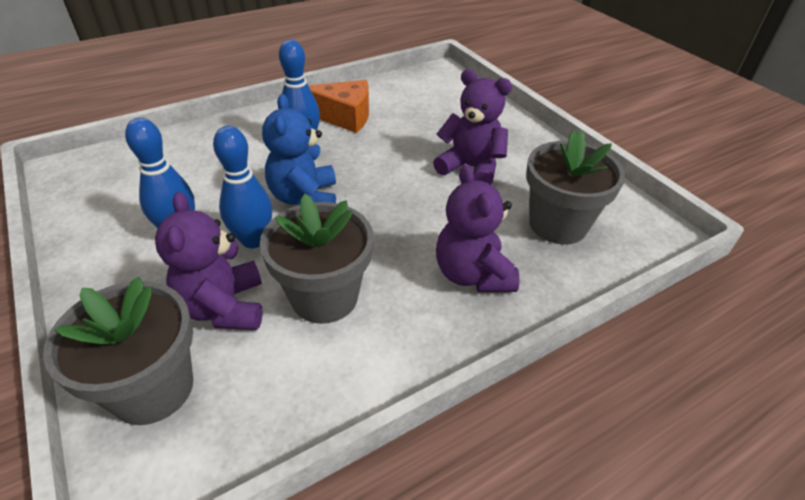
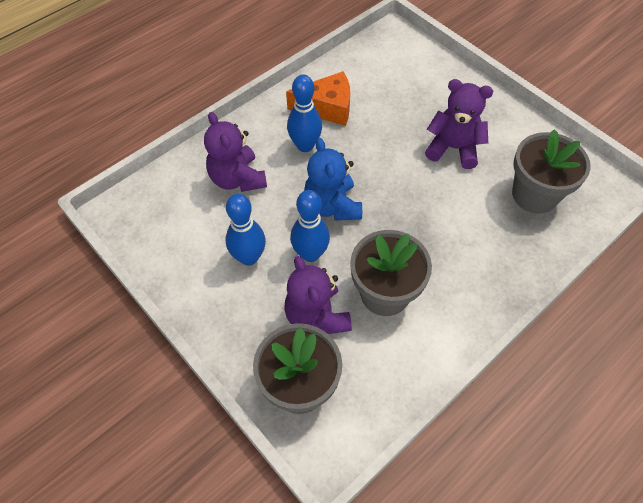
camera: 10 degrees left, 15 degrees up
(472, 274) = (483, 253): purple teddy bear -> purple teddy bear (237, 179)

